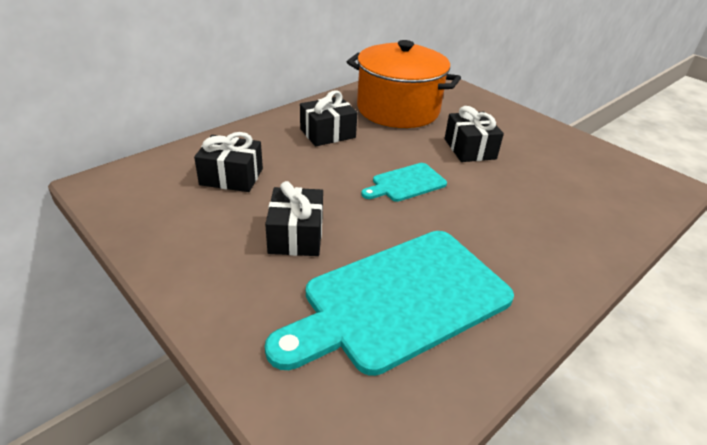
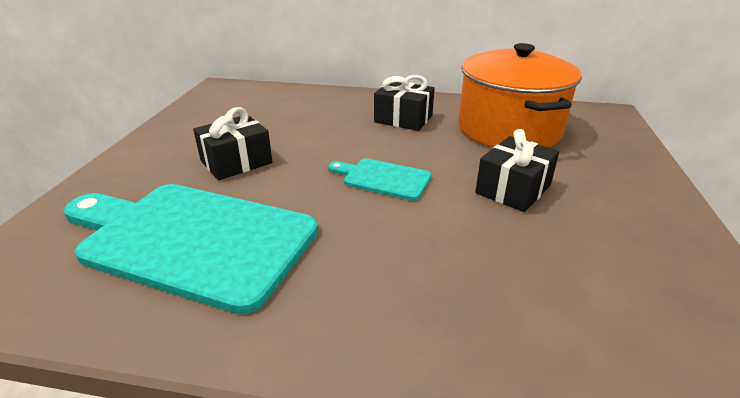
camera: 55 degrees right, 5 degrees down
(231, 177) = (282, 113): black gift -> none

